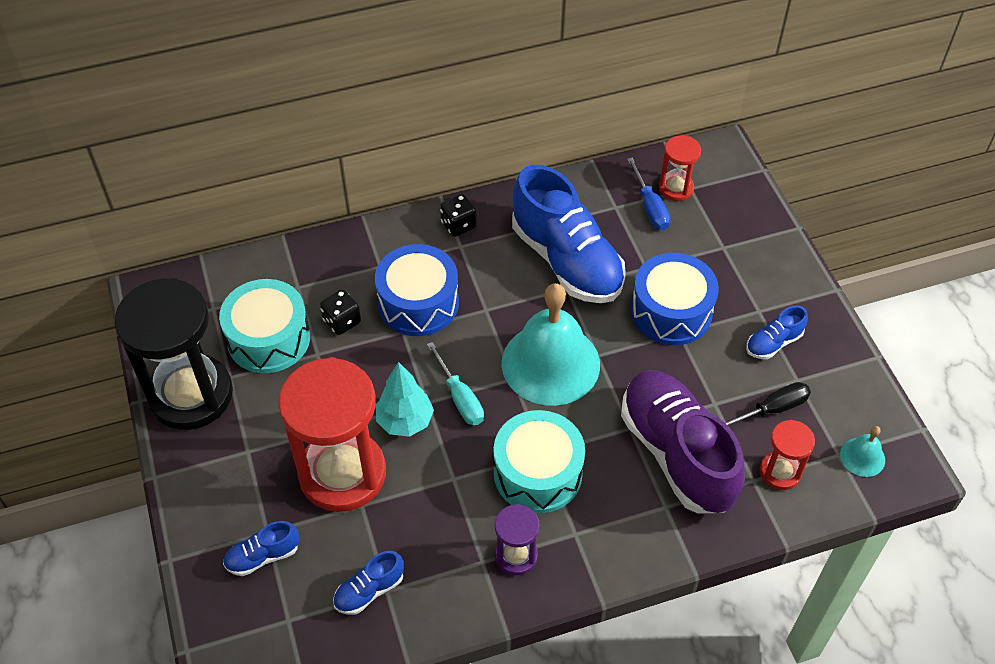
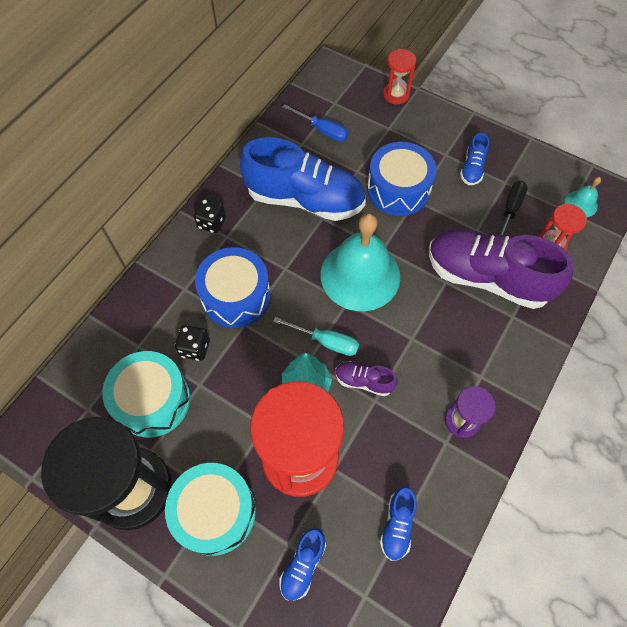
camera: 40 degrees left, 10 degrees up
(460, 455) = (364, 381): none -> purple shoe
(538, 473) = (422, 354): turquoise drum -> turquoise drum (215, 512)
(676, 188) = (326, 108): red hourglass -> red hourglass (396, 94)

